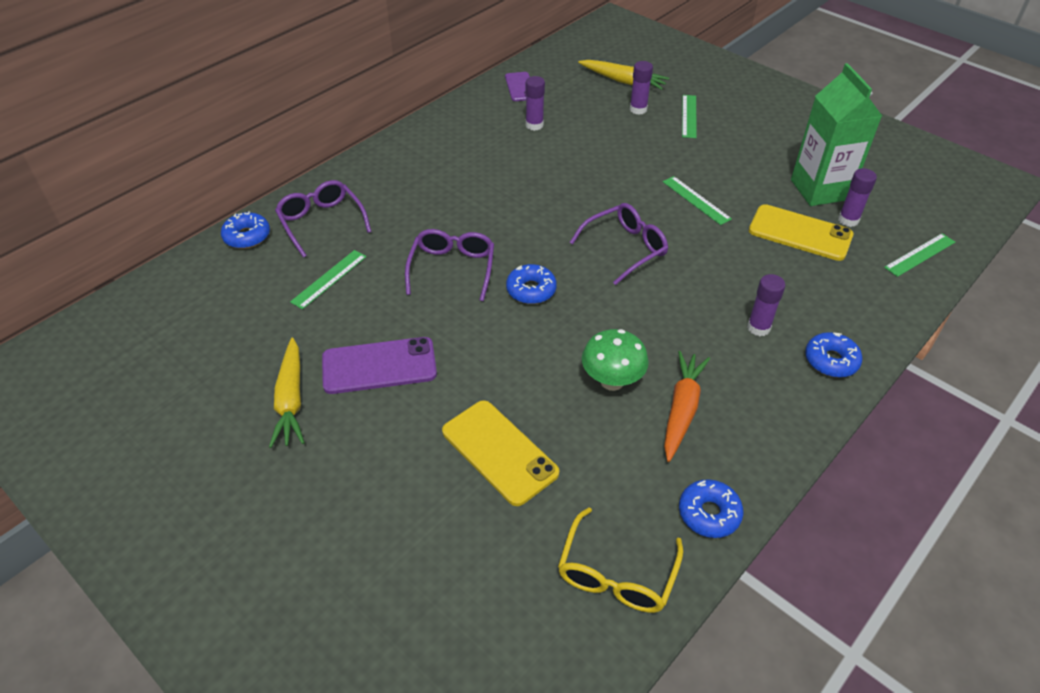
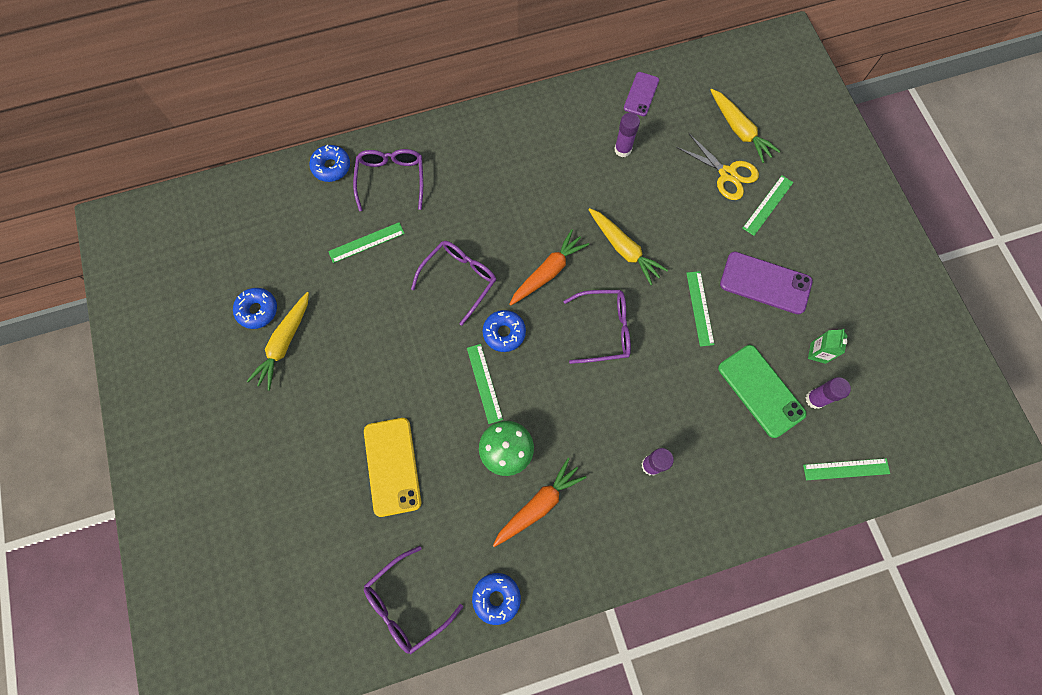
camera: 30 degrees right, 25 degrees up
(379, 366) = (356, 346): purple phone -> purple phone (765, 283)
(536, 229) = (548, 272): none -> orange carrot
(543, 337) = (484, 383): none -> green ruler
(593, 187) = (624, 249): none -> yellow carrot
(617, 573) = (407, 603): yellow glasses -> purple glasses
(638, 109) = (727, 174): purple glue stick -> yellow scissors
(800, 233) = (760, 391): yellow phone -> green phone
(820, 190) = (818, 353): green carton -> green carton, size x0.42
(831, 360) = (683, 527): blue donut -> blue donut (257, 310)

